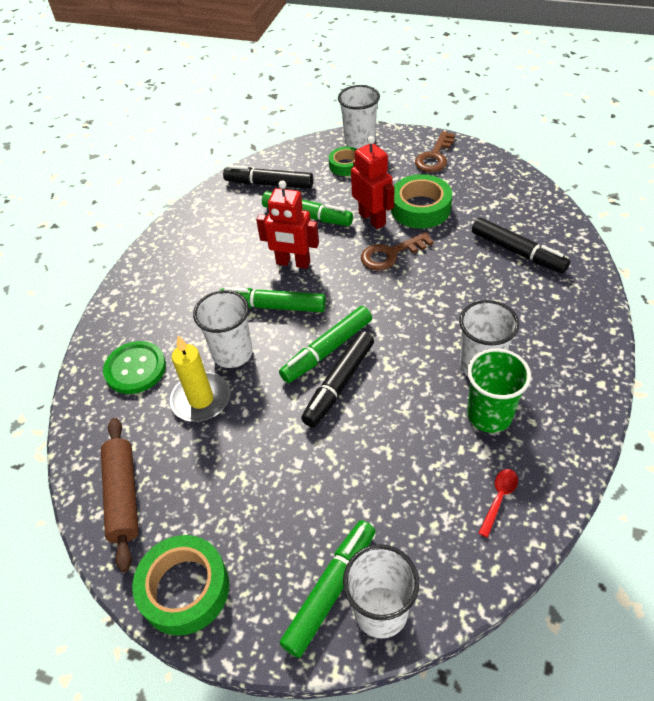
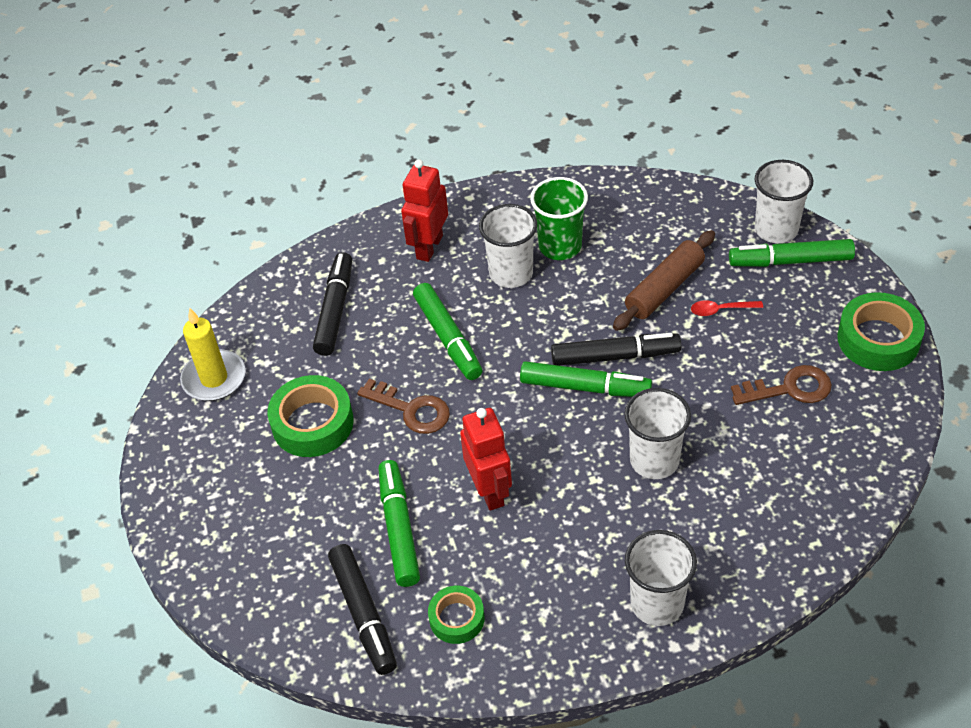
camera: 125 degrees left, 0 degrees up
(123, 496) = (862, 433): brown rolling pin -> brown rolling pin (664, 289)
(135, 369) = (746, 531): green button -> none
(201, 399) = (726, 448): yellow candle -> yellow candle (214, 378)
(273, 306) = (567, 467): green marker -> green marker (448, 338)
(345, 165) = (269, 548): green tape -> green tape (457, 618)
(360, 141) = (203, 563): white cup -> white cup (657, 603)
(372, 219) = (362, 458): red robot -> red robot (429, 247)
(435, 156) = (196, 460): brown key -> brown key (789, 389)
(499, 499) = (632, 210): red spoon -> red spoon (721, 310)

